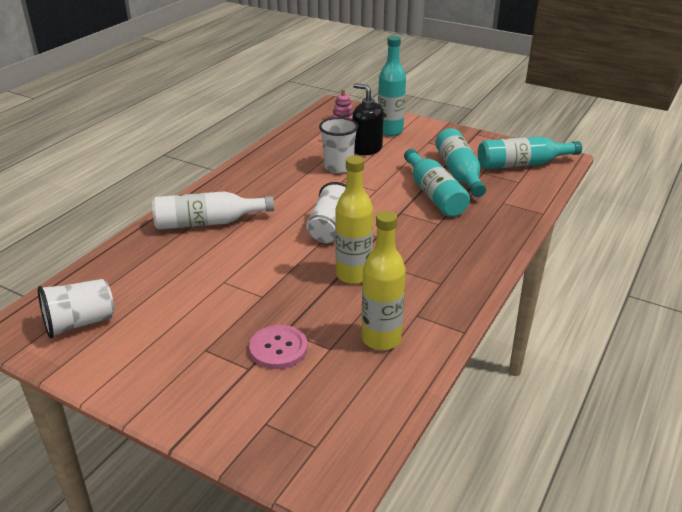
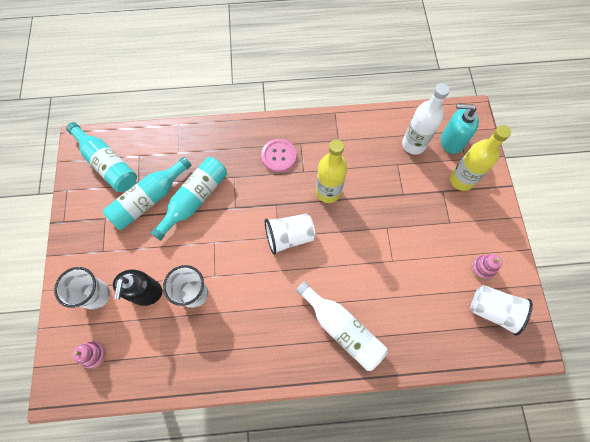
camera: 125 degrees left, 35 degrees up
(125, 343) = (482, 268): none -> pink stacking toy
(278, 348) = (418, 187): pink button -> pink button (279, 156)
(307, 425) = (451, 141): none -> turquoise soap dispenser
(343, 380) = (413, 144): none -> white bottle
(381, 339) = (371, 145): yellow bottle -> yellow bottle (461, 180)
(390, 131) = (96, 295): turquoise bottle -> white cup

